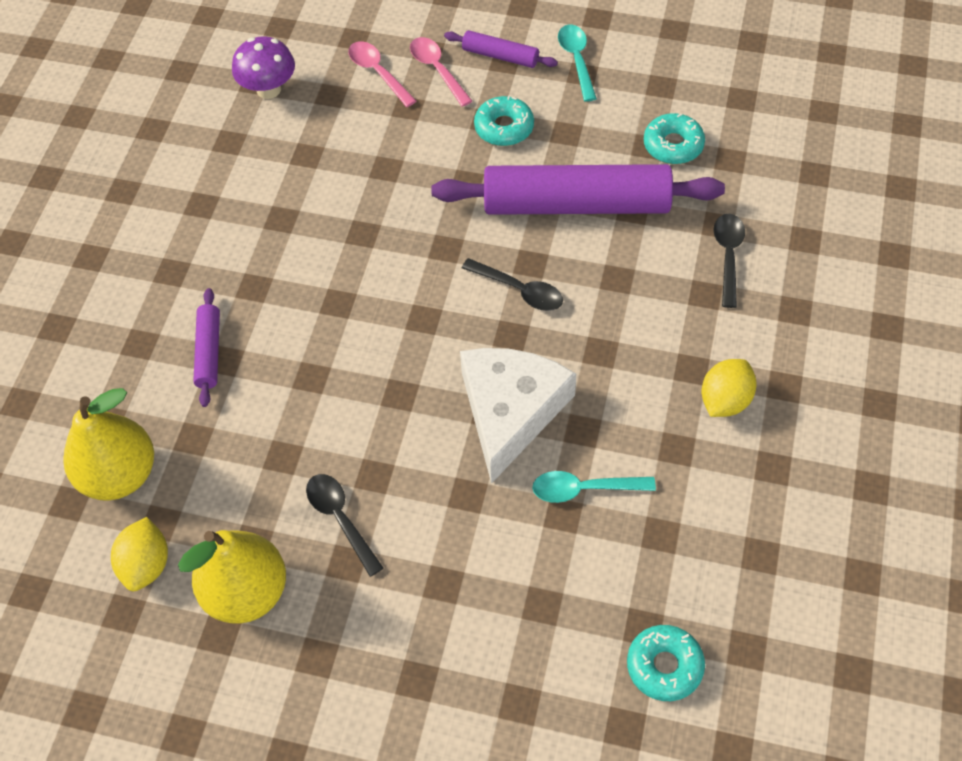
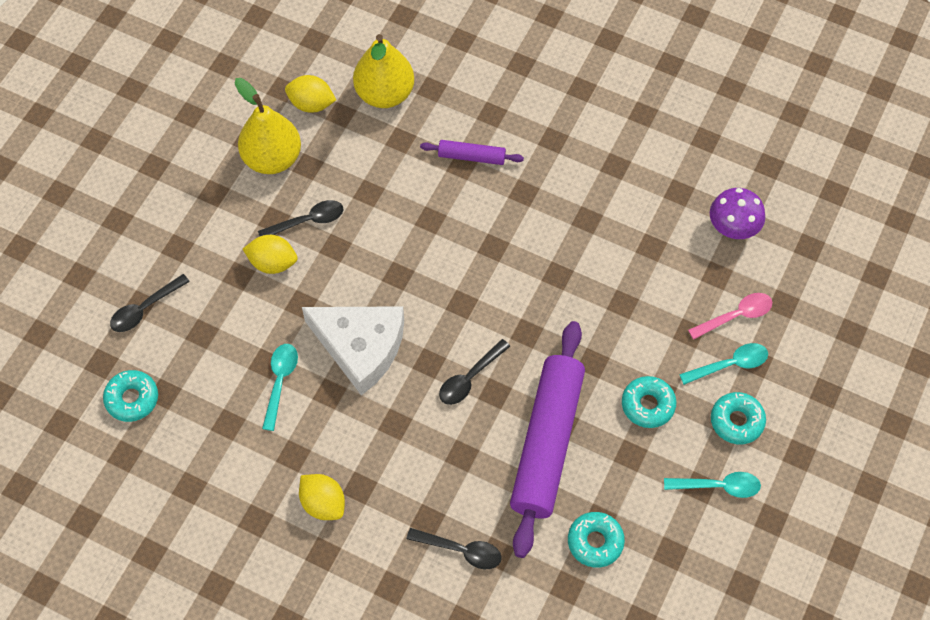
camera: 100 degrees right, 5 degrees up
(414, 545) = (272, 263): none -> yellow lemon
(437, 70) = (730, 364): pink spoon -> turquoise spoon
(500, 56) = (736, 421): purple rolling pin -> turquoise donut
(525, 694) = (145, 309): none -> black spoon

